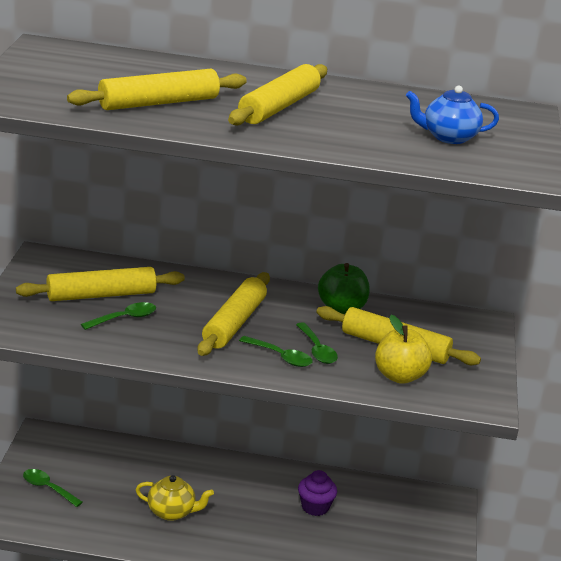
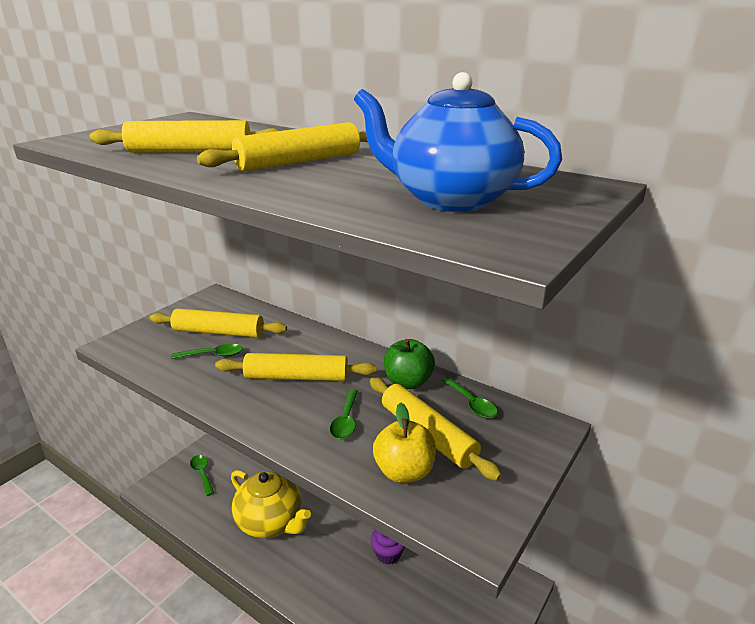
camera: 30 degrees right, 0 degrees up
(172, 512) = (271, 522): yellow teapot -> yellow teapot, size x1.69
(234, 323) = (296, 377): yellow rolling pin -> yellow rolling pin turned 45 degrees clockwise
(281, 357) = (304, 420): green spoon -> green spoon (471, 403)
(448, 137) = (450, 199): blue teapot -> blue teapot, size x1.69

